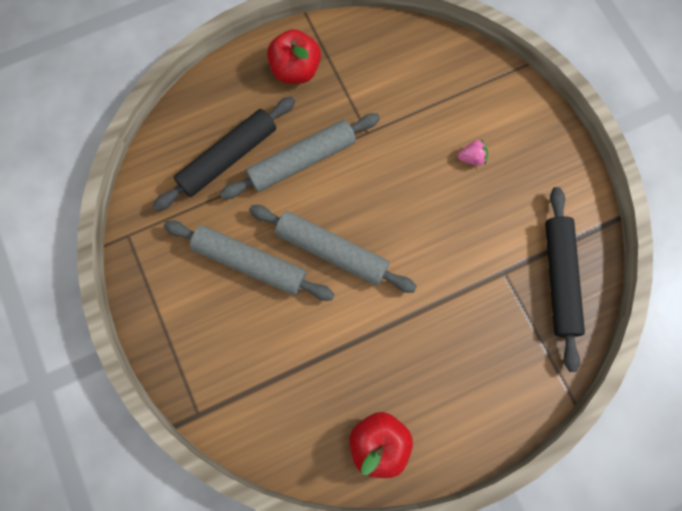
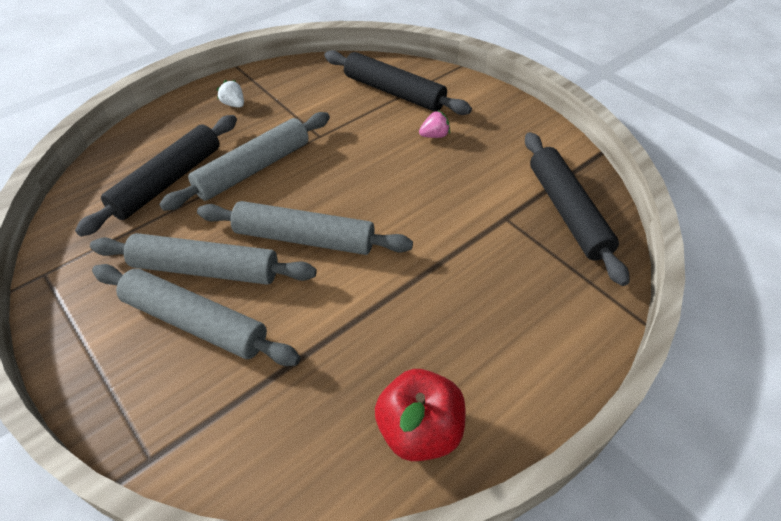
camera: 15 degrees left, 25 degrees down
(237, 312) = (195, 322): none -> grey rolling pin
(295, 70) = (234, 104): red apple -> white strawberry
(449, 88) = (394, 92): none -> black rolling pin

